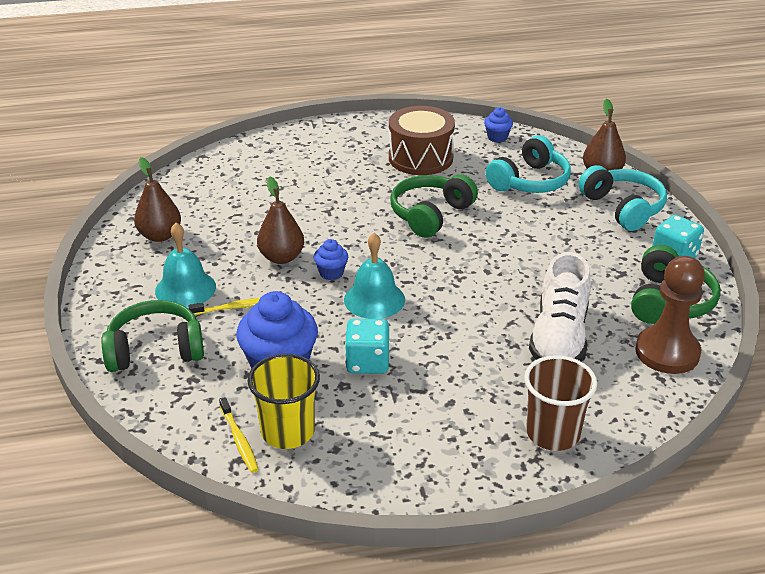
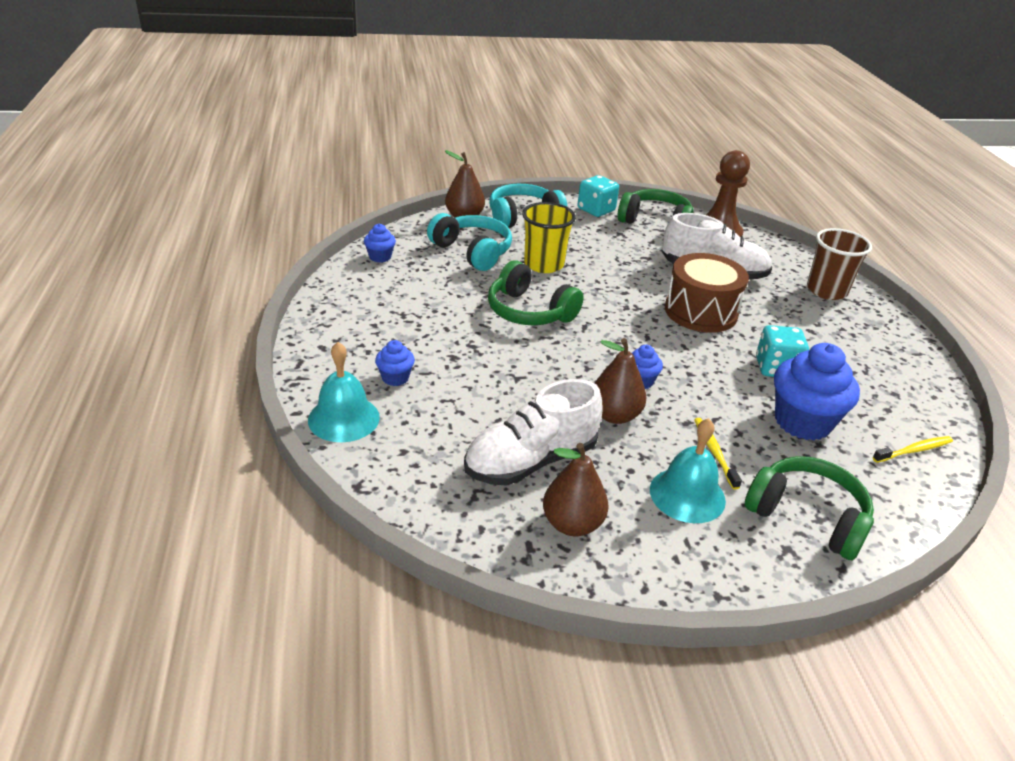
camera: 90 degrees left, 0 degrees up
(155, 350) = (807, 517): green headphones -> green headphones turned 135 degrees clockwise
(225, 218) = (531, 461): none -> white shoe
(287, 432) = (888, 420): yellow cup -> yellow cup (544, 264)
(318, 159) = (395, 378): none -> blue cupcake
(374, 299) = (680, 357): turquoise bell -> turquoise bell (344, 418)
(420, 158) = (412, 306): brown drum -> brown drum (700, 312)

